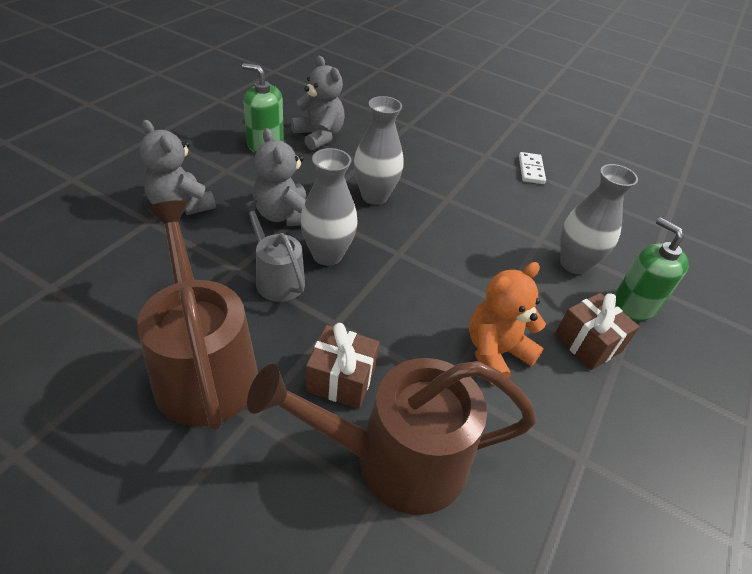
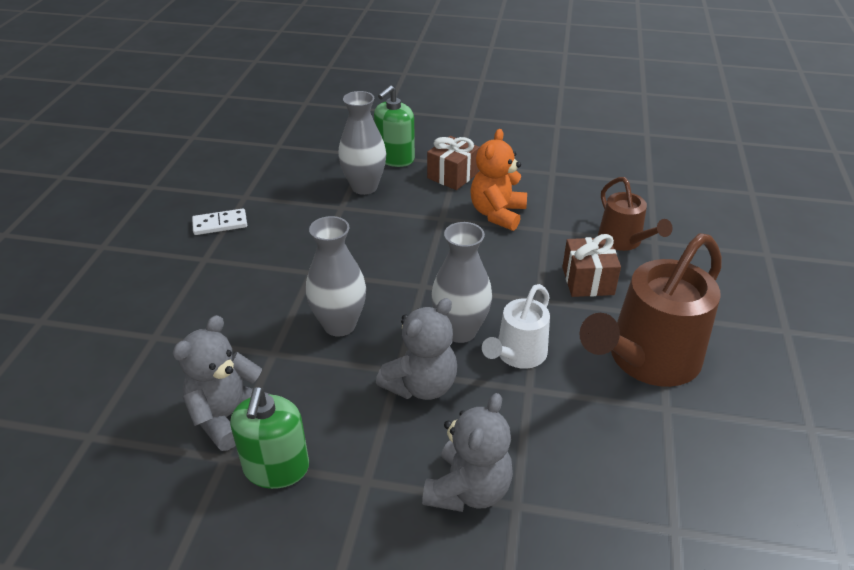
camera: 105 degrees left, 5 degrees down
(276, 278) = (517, 355): grey watering can -> white watering can
(394, 459) = (624, 241): brown watering can -> brown watering can, size x0.56
(495, 352) = (497, 214): orange teddy bear -> orange teddy bear turned 75 degrees clockwise

